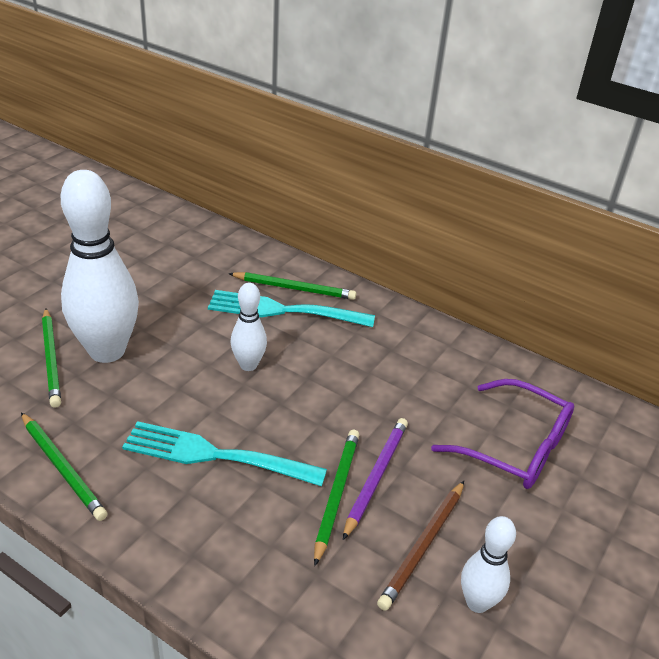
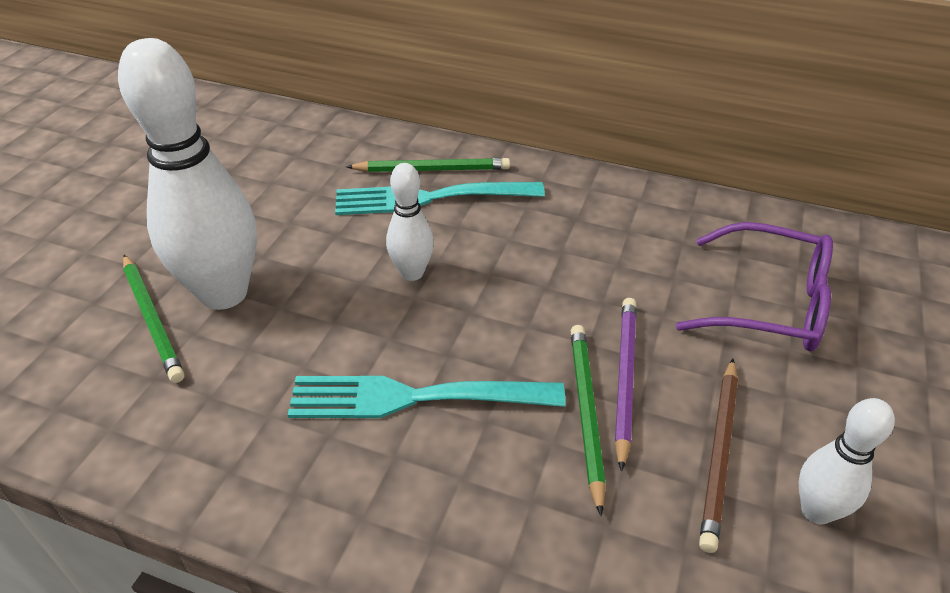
camera: 10 degrees left, 5 degrees up
(63, 468) = (215, 463): green pencil -> none

